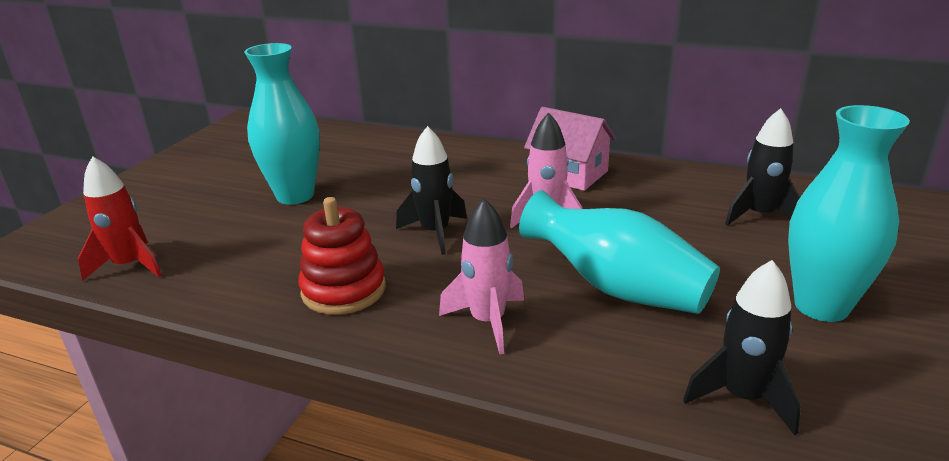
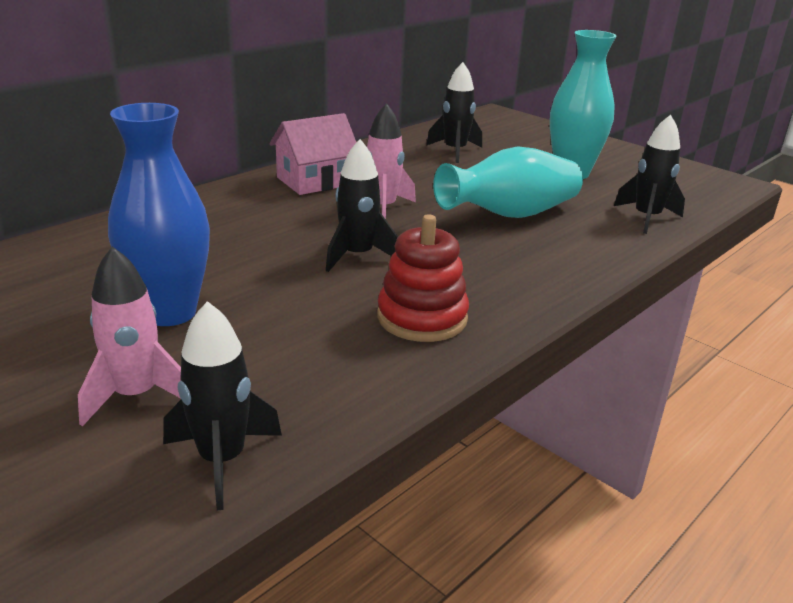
camera: 70 degrees left, 0 degrees up
(130, 265) = (222, 460): red rocket -> black rocket
(295, 195) = (169, 312): turquoise vase -> blue vase
(487, 321) = (521, 267): pink rocket -> pink rocket (136, 396)

